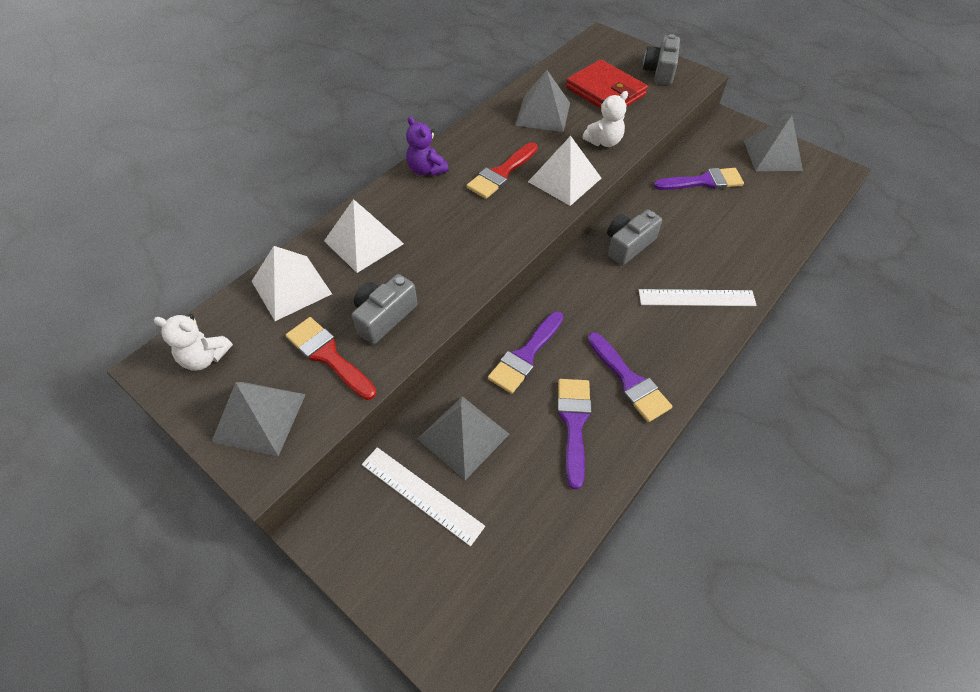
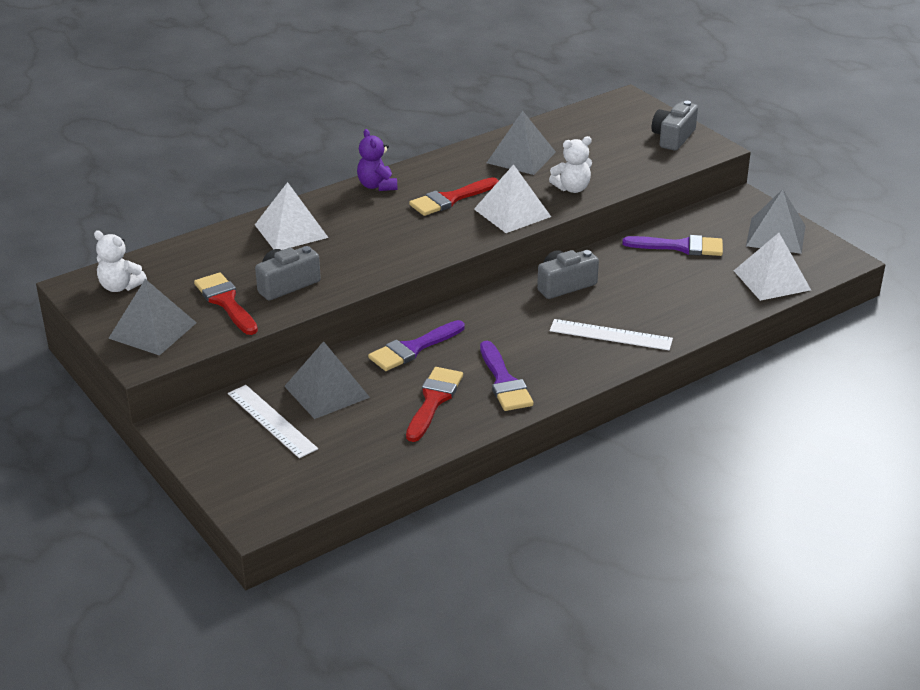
camera: 15 degrees right, 20 degrees down
(291, 287) = (212, 252): white pyramid -> white pyramid (772, 280)
(574, 423) = (433, 400): purple brush -> red brush
(605, 91) = (600, 147): red wallet -> none

